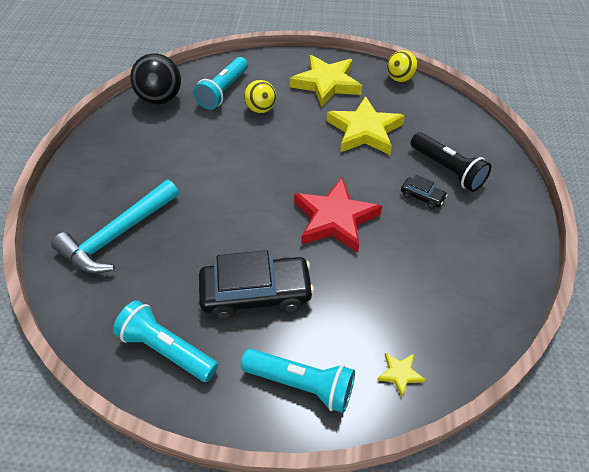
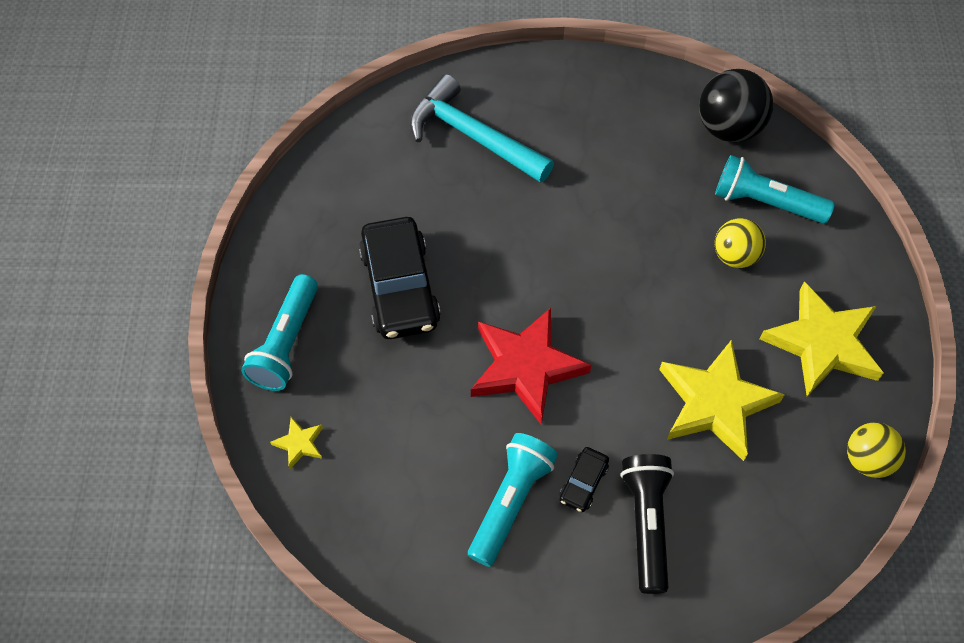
camera: 85 degrees right, 10 degrees up
(167, 349) = (325, 213): turquoise flashlight -> turquoise flashlight (511, 502)
(447, 170) = (646, 524): black flashlight -> black flashlight turned 135 degrees clockwise

